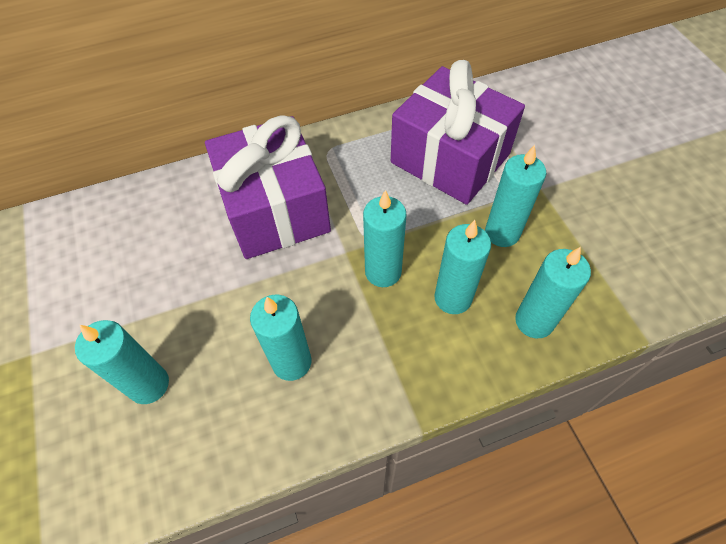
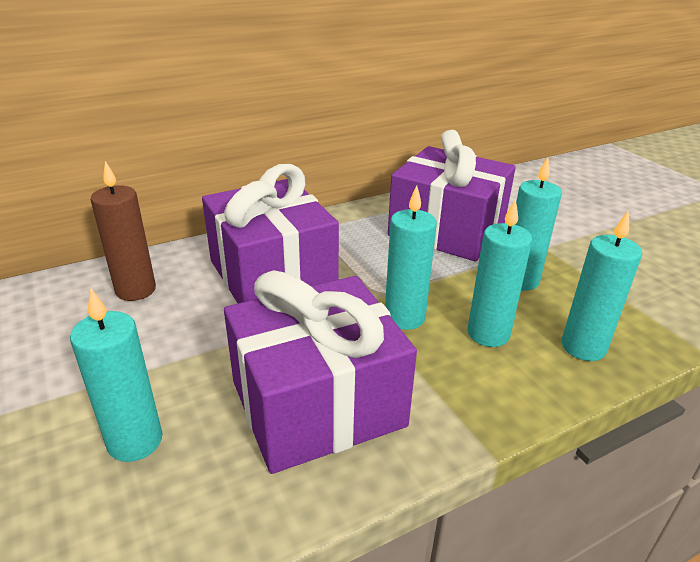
camera: 10 degrees left, 25 degrees down
(156, 220) = (136, 290): none -> brown candle
(291, 362) = (317, 403): turquoise candle -> purple gift

